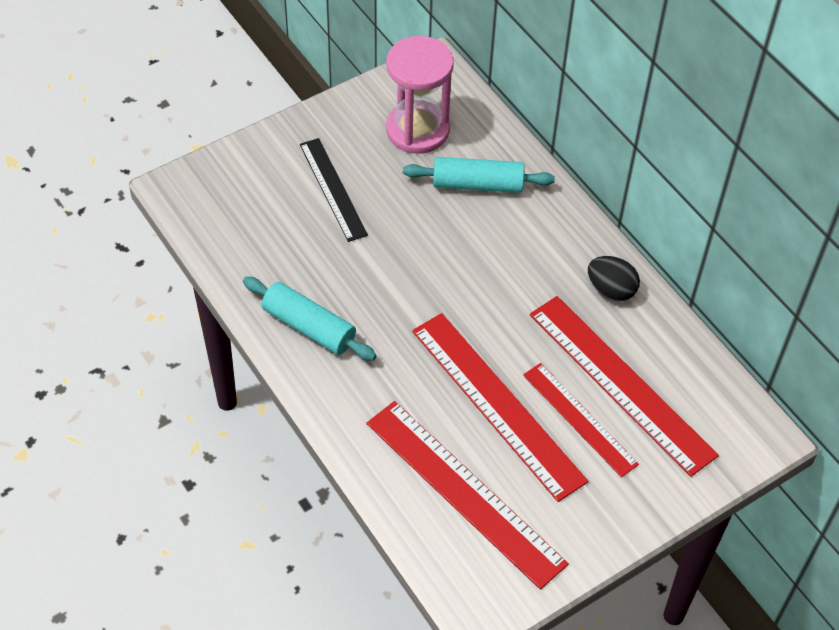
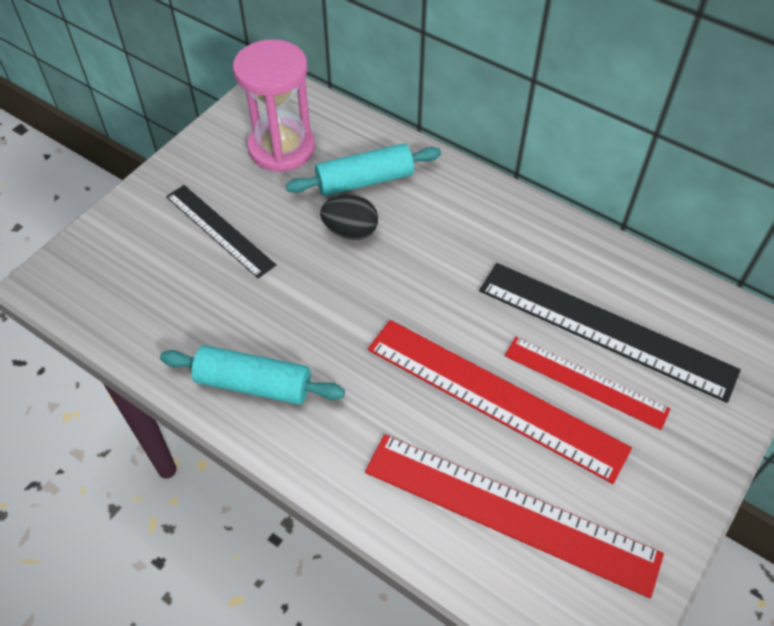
camera: 20 degrees left, 0 degrees up
(611, 290) = (544, 239): black egg -> black egg (350, 231)
(621, 383) = (605, 329): red ruler -> black ruler

